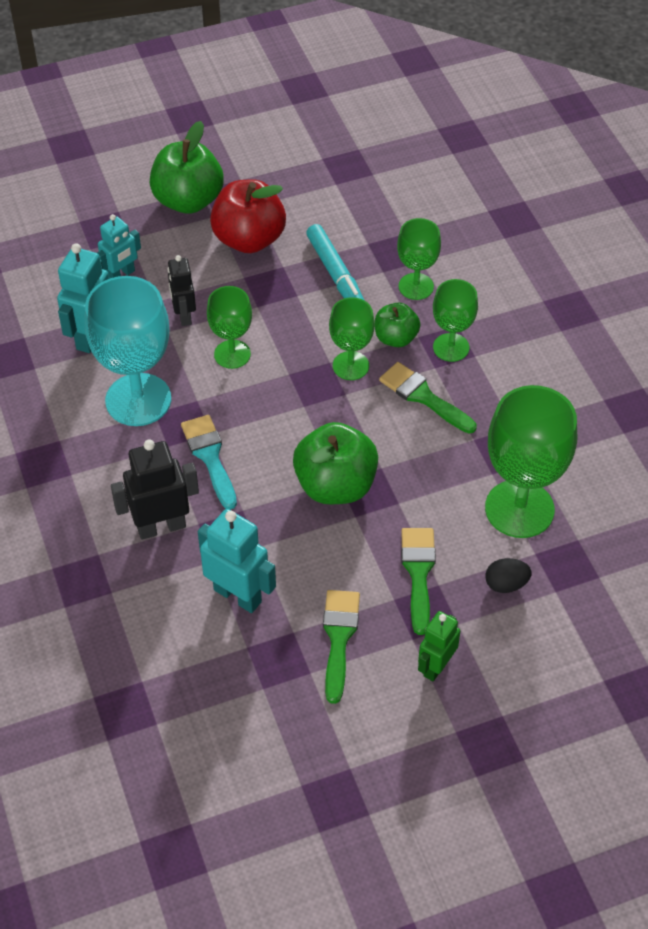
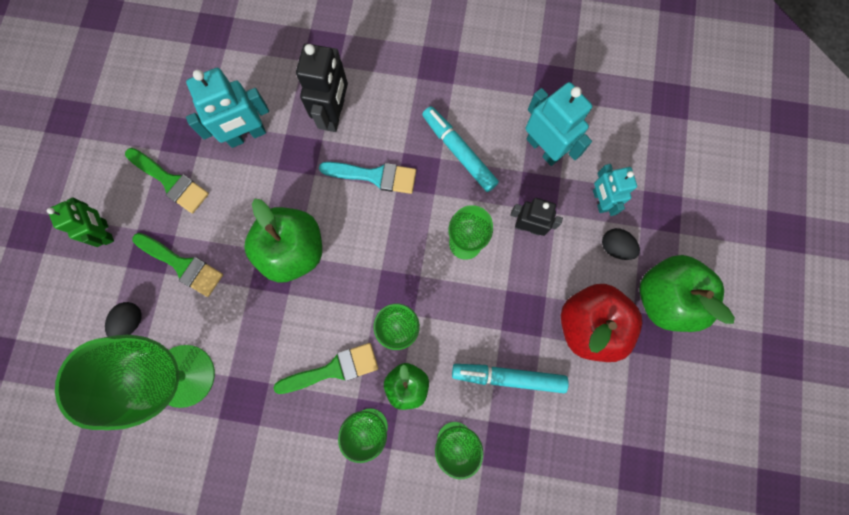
camera: 120 degrees right, 25 degrees up
(138, 400) = (459, 152): turquoise goblet -> turquoise marker
(162, 248) = (615, 247): none -> black egg

